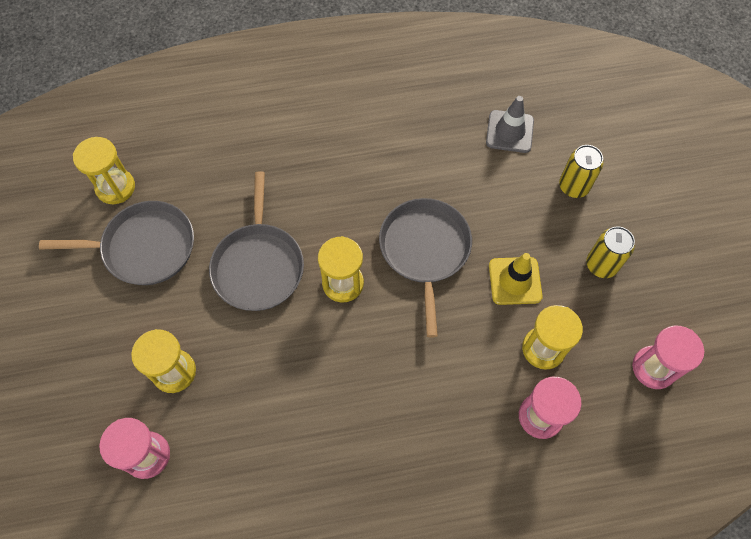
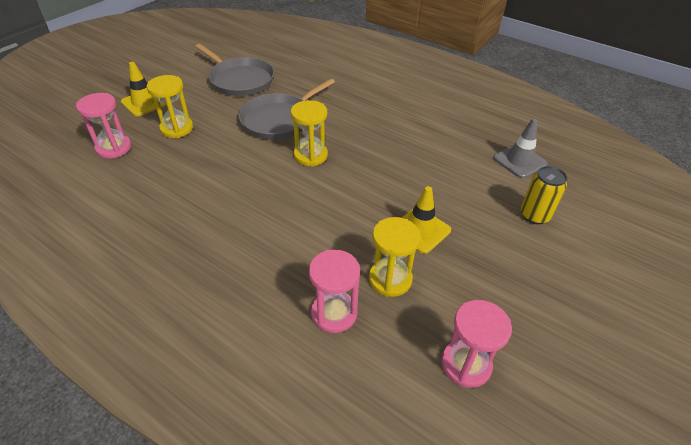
camera: 45 degrees right, 20 degrees down
(87, 373) = (144, 103): none -> yellow traffic cone
(115, 187) = (262, 55): yellow hourglass -> none
(425, 250) = (380, 175): grey pan -> none
(601, 265) = (501, 270): yellow can -> none

